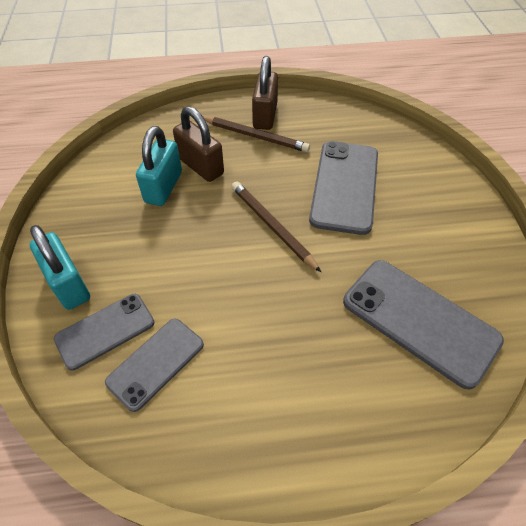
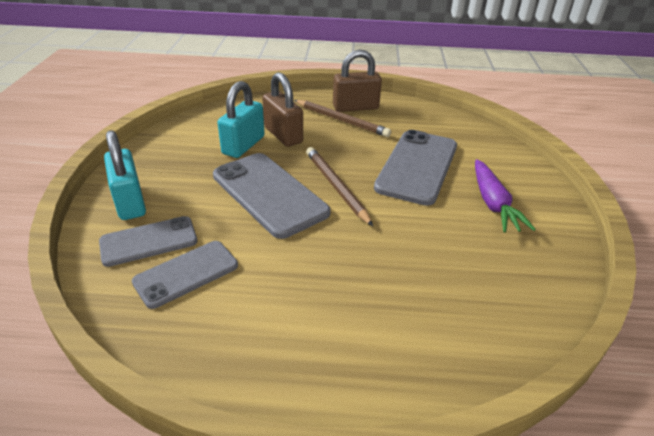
camera: 10 degrees right, 15 degrees down
(265, 116) = (355, 107): brown padlock -> brown padlock turned 60 degrees clockwise
(419, 320) = (466, 282): grey phone -> grey phone (269, 194)
(425, 221) = (493, 203): none -> purple carrot

